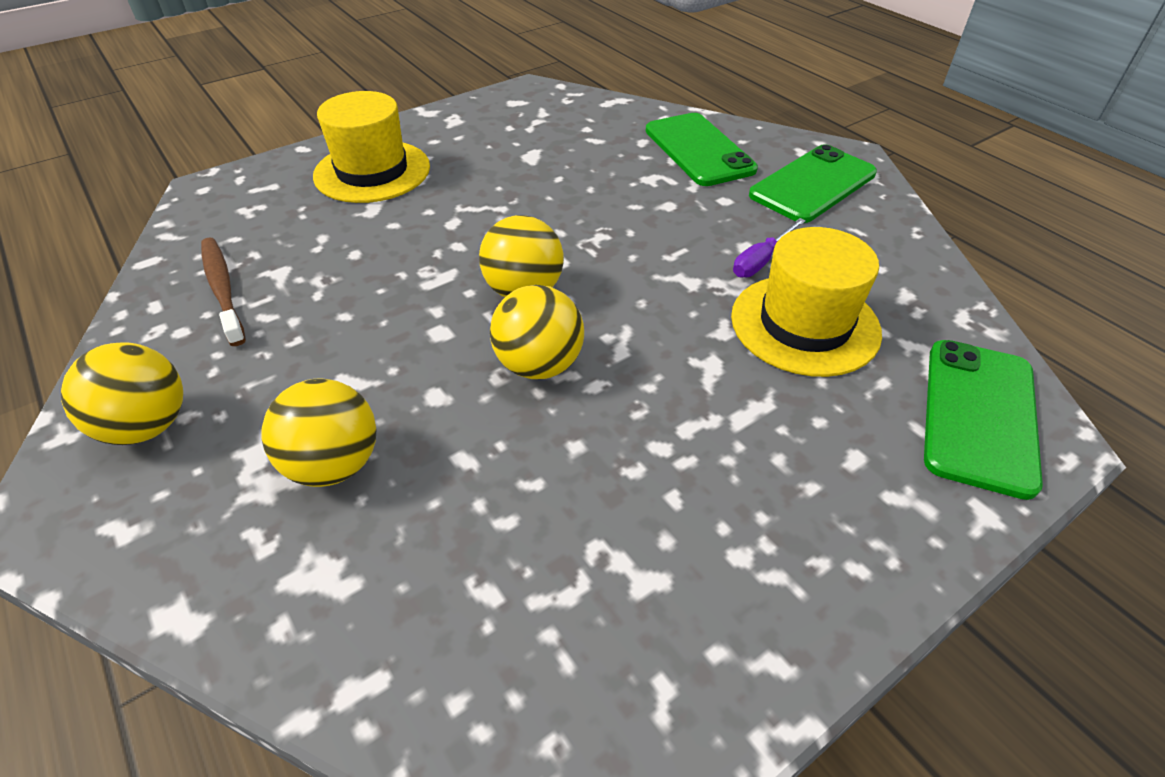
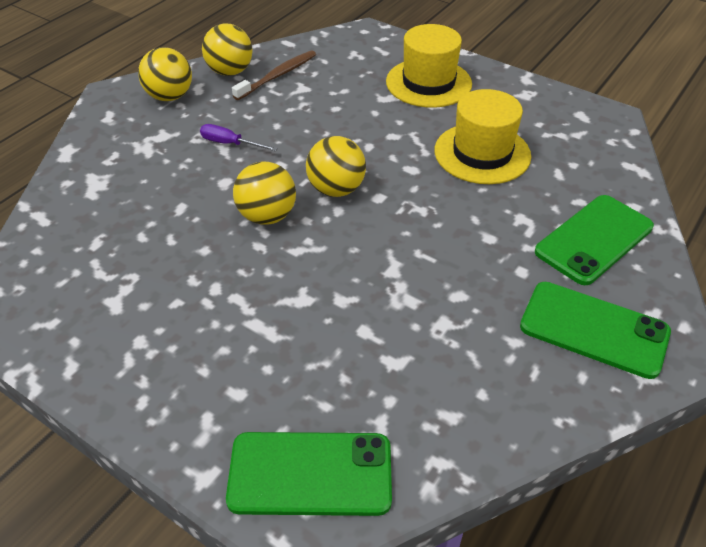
camera: 70 degrees right, 0 degrees up
(334, 464) = (163, 163): yellow ball -> yellow ball (230, 71)
(761, 260) = (444, 308): purple screwdriver -> purple screwdriver (230, 144)
(805, 324) = (373, 347): yellow hat -> yellow hat (482, 153)

